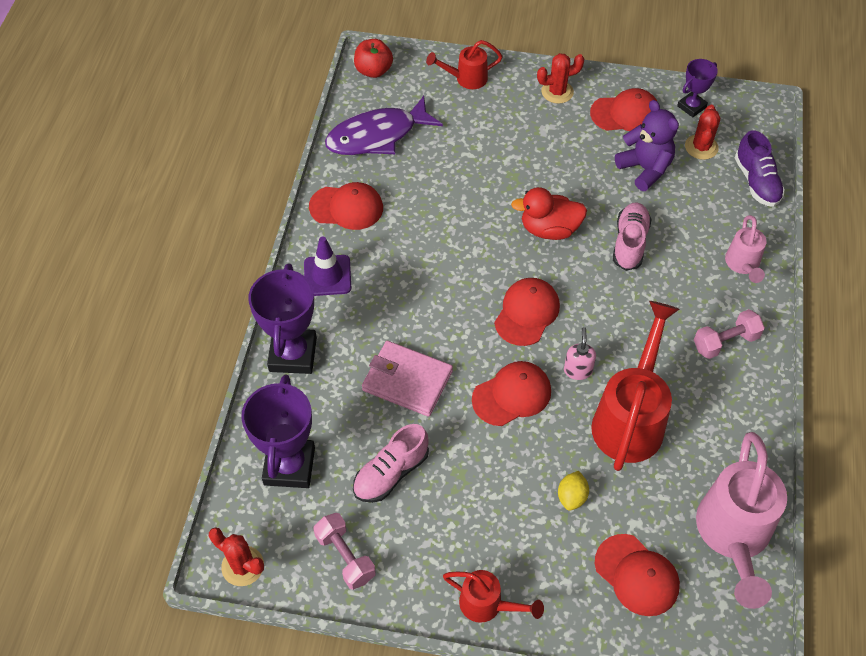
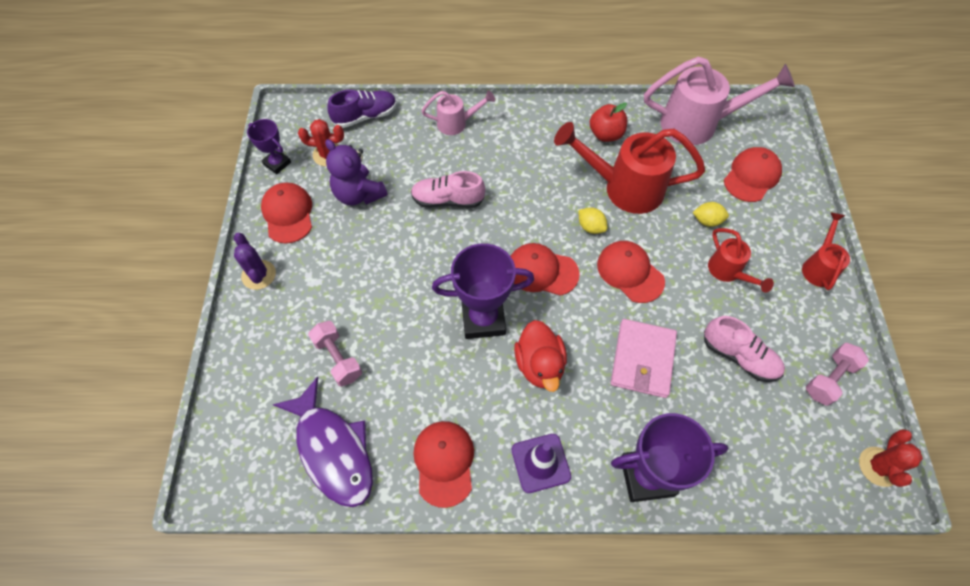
camera: 100 degrees left, 5 degrees up
(289, 466) = (767, 448): purple trophy -> purple trophy (483, 319)
(373, 70) = (223, 476): red apple -> red apple (606, 134)
(466, 79) = (239, 367): red watering can -> red watering can (728, 272)
(549, 229) = (442, 263): red duck -> red duck (539, 365)
(557, 92) = (259, 275): red cactus -> purple cactus
(577, 370) = (590, 227): pink soap dispenser -> yellow lemon
(645, 169) = (358, 194): purple teddy bear -> purple teddy bear turned 90 degrees counterclockwise
(725, 342) = (535, 132): pink dumbbell -> pink dumbbell (338, 358)

